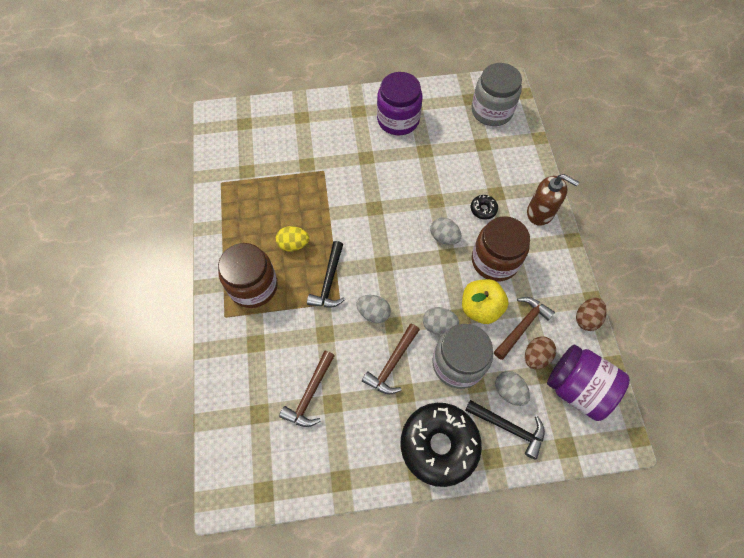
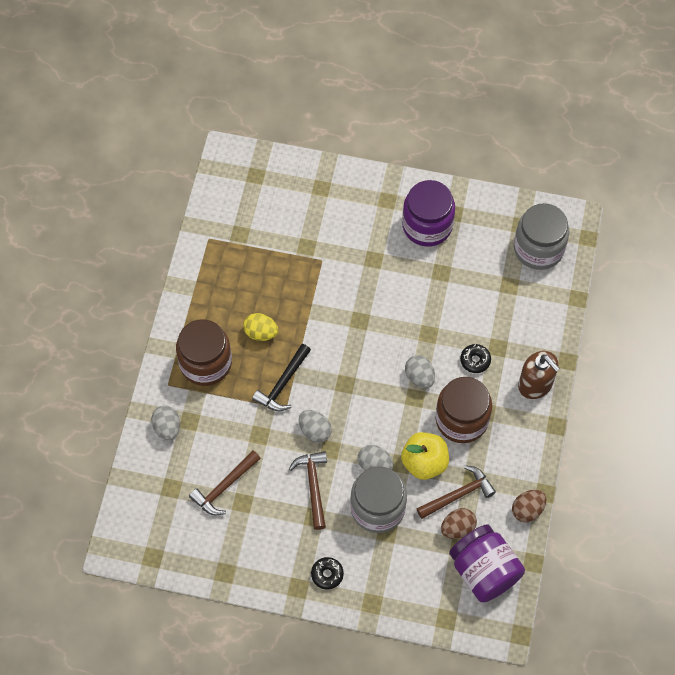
camera: 20 degrees right, 0 degrees up
(392, 364) = (313, 486): brown hammer -> brown hammer turned 120 degrees clockwise
(439, 445) = (327, 574): black donut -> black donut, size x0.42
(509, 391) = (415, 551): grey egg -> grey egg (167, 427)
(509, 428) = (400, 583): black hammer -> none

